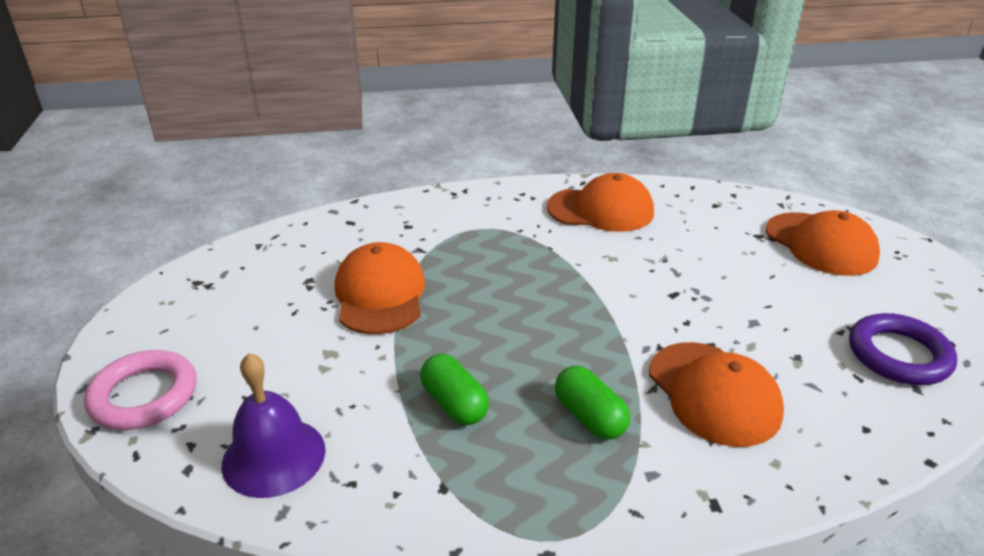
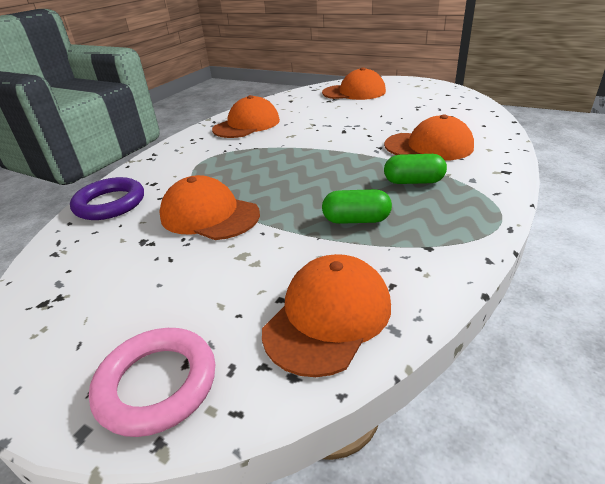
camera: 50 degrees left, 0 degrees up
(274, 456) = (328, 317): purple bell -> orange cap
(898, 355) = (445, 104): purple ring -> purple ring (110, 203)

